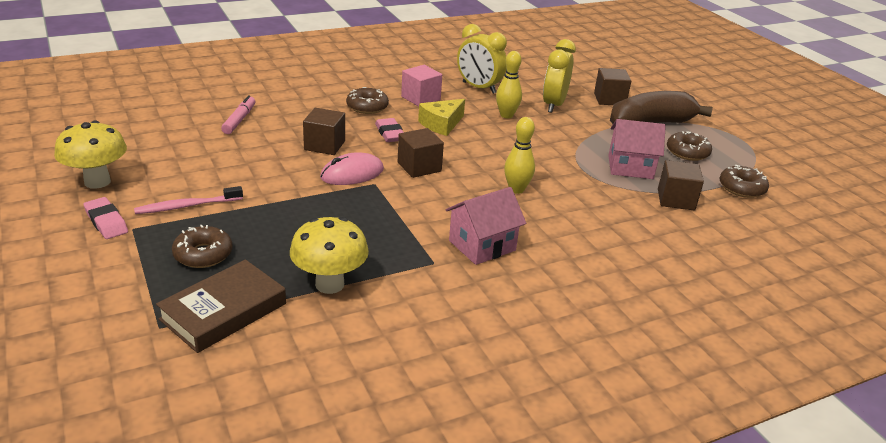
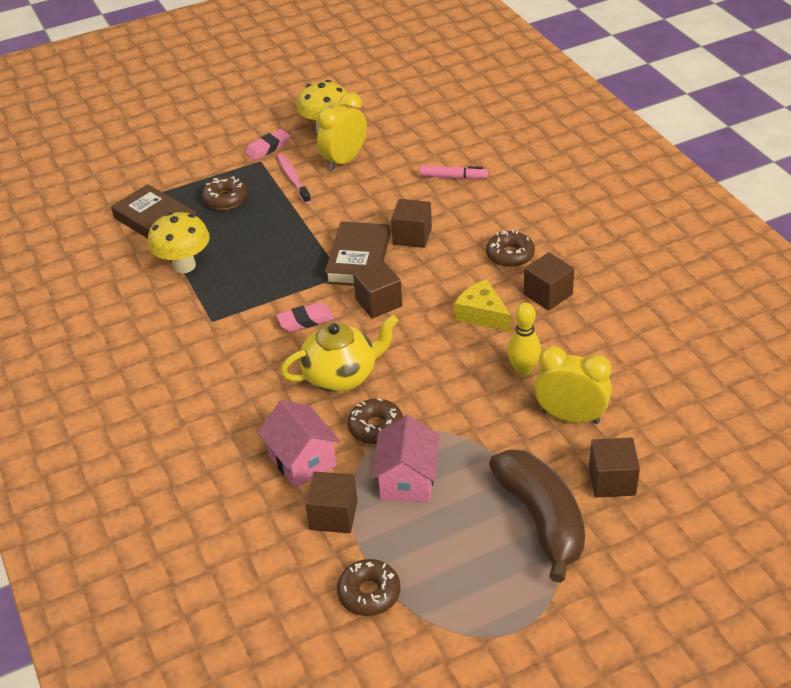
camera: 95 degrees right, 10 degrees up
(352, 173) = (358, 259): pink mouse -> brown book
(390, 134) = (448, 277): pink eraser -> pink eraser (305, 320)
(420, 98) = (548, 294): pink cube -> brown cube
(479, 88) = (600, 344): yellow clock -> yellow clock (344, 160)
(482, 245) = (237, 350): pink house -> pink house (302, 461)
(516, 189) = (341, 375): yellow bowling pin -> yellow teapot
(687, 152) = (460, 549): brown donut -> brown donut (376, 427)

